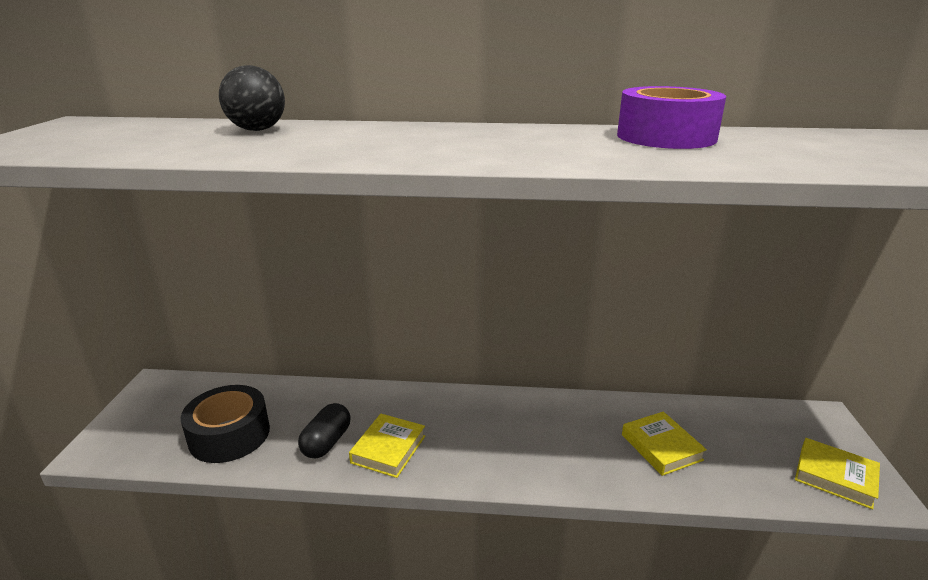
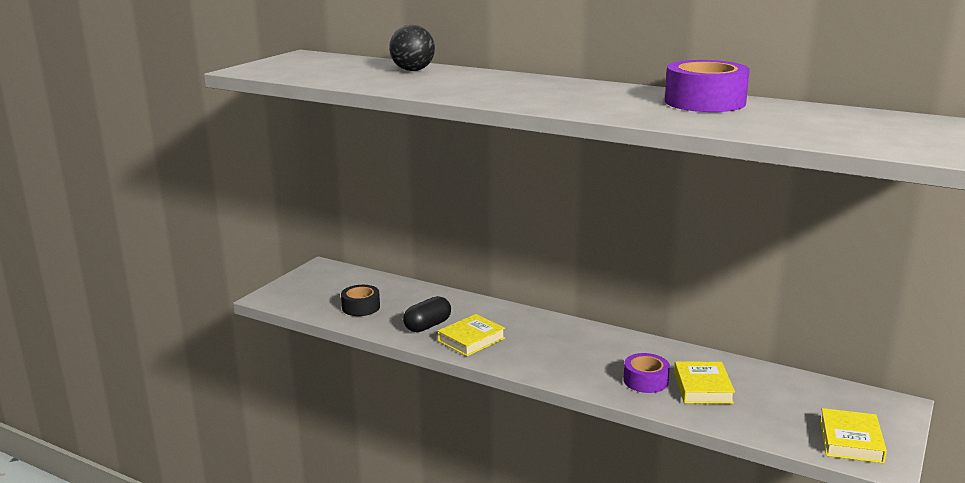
camera: 25 degrees right, 5 degrees down
(229, 435) = (361, 307): black tape -> black tape, size x0.61
(604, 455) = (645, 381): none -> purple tape
(835, 477) = (850, 441): yellow book -> yellow book turned 45 degrees clockwise

